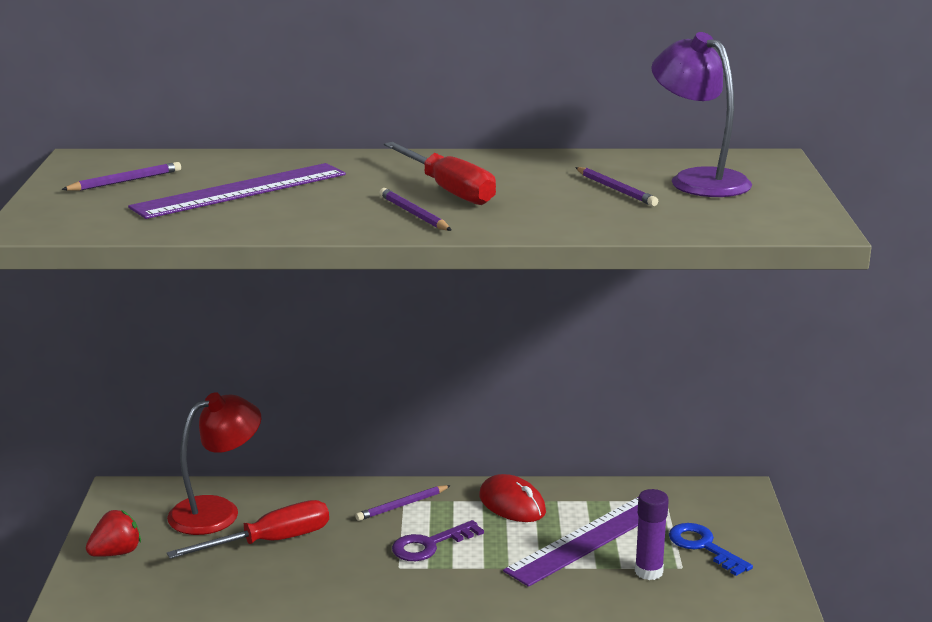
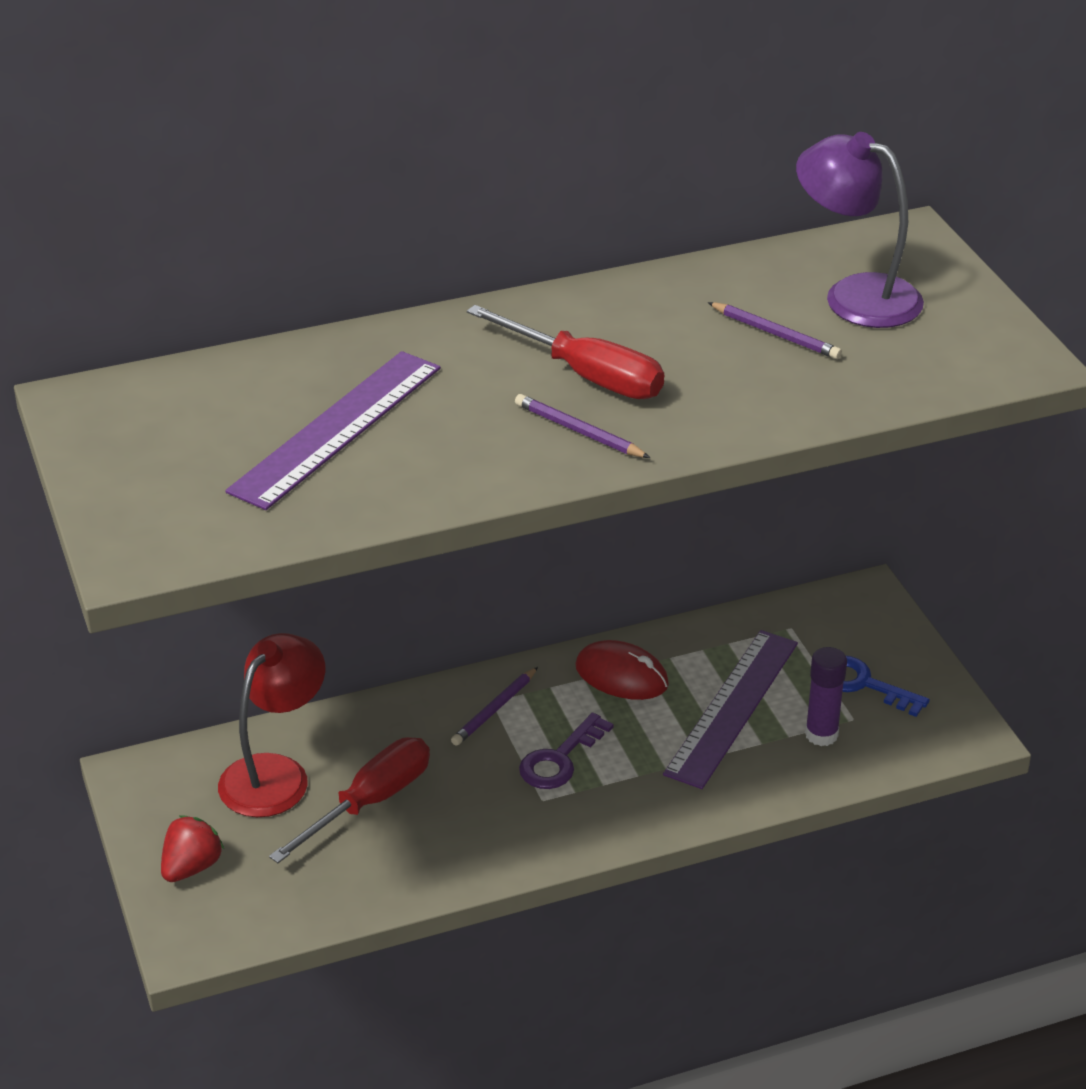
camera: 20 degrees left, 15 degrees up
(125, 181) = (175, 439): purple pencil -> none

